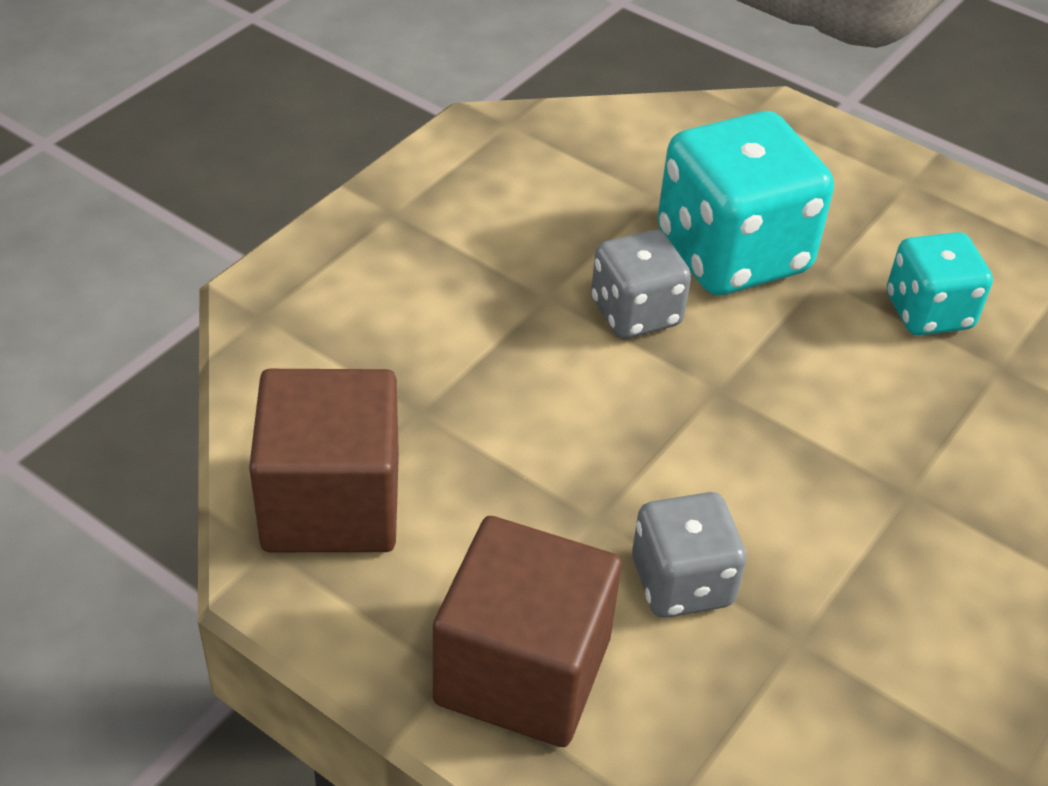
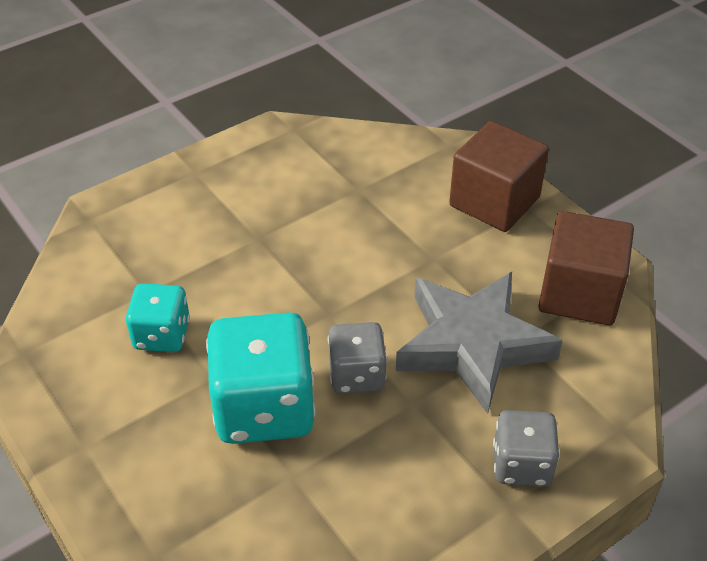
camera: 160 degrees left, 0 degrees up
(488, 384) = (472, 344): none -> grey star
(682, 582) = (402, 221): grey dice -> grey dice (521, 464)

